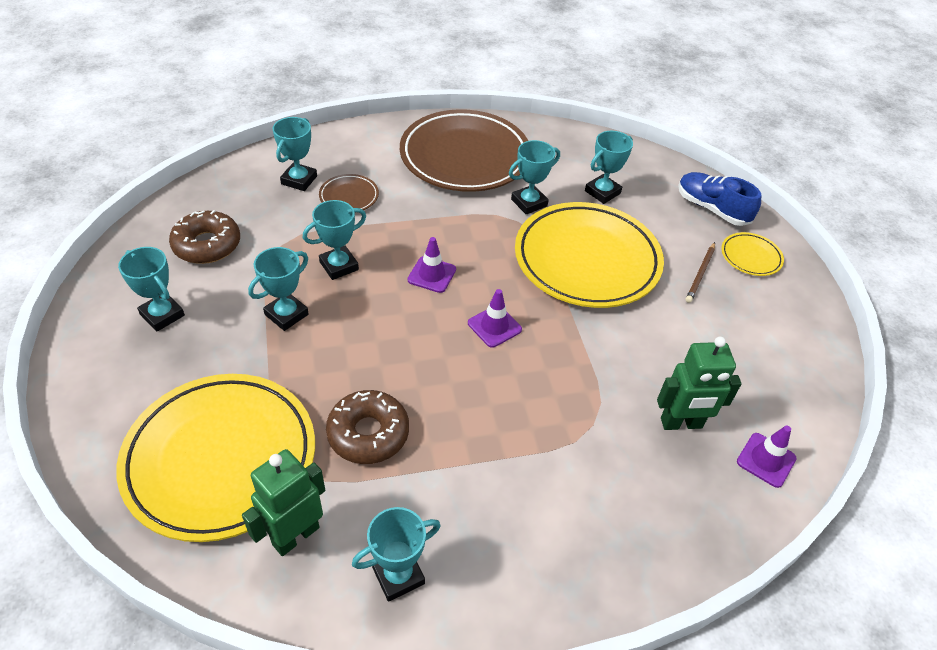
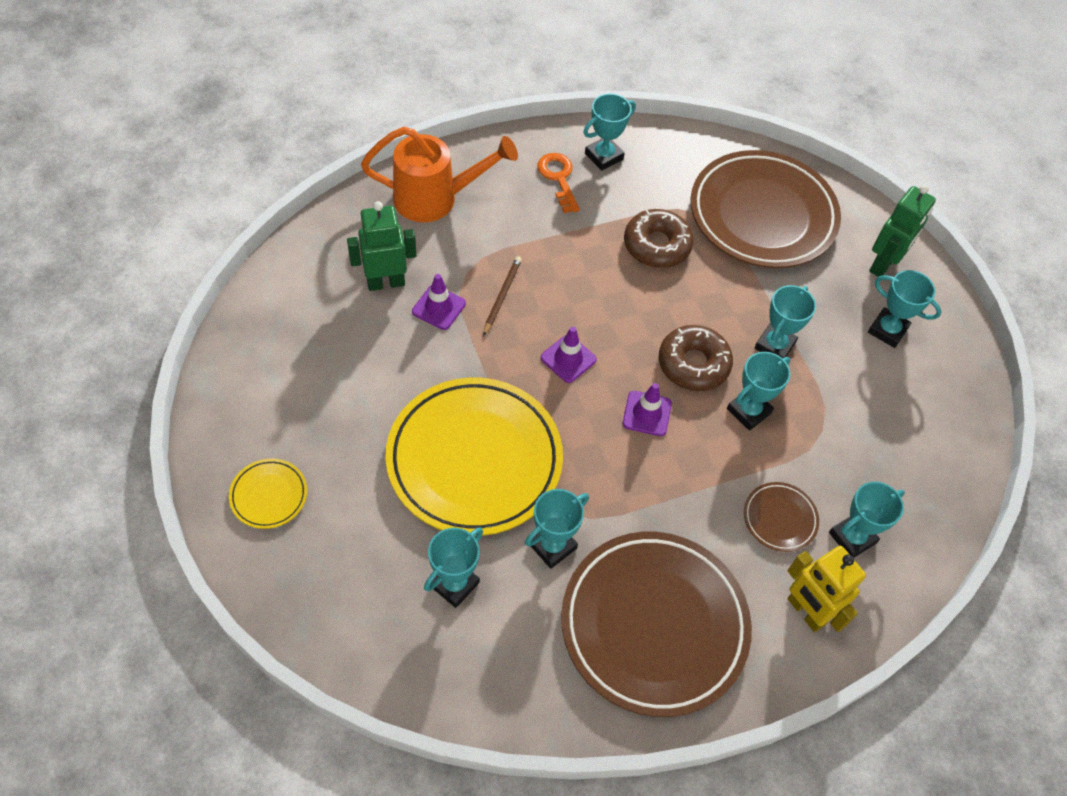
camera: 170 degrees right, 10 degrees up
(207, 245) = (898, 419): brown donut -> brown donut (693, 364)
(221, 459) = (762, 215): yellow plate -> brown plate
(295, 535) = (683, 172): green robot -> green robot (883, 265)
(299, 180) = (852, 538): turquoise trophy -> turquoise trophy turned 45 degrees clockwise
(356, 150) = (805, 611): none -> yellow robot
(468, 544) = (558, 178): none -> orange key
(633, 529) = (435, 199): none -> orange watering can
(700, 274) = (338, 459): brown pencil -> brown pencil (502, 296)
(712, 209) = (302, 576): blue shoe -> none
(766, 460) = (314, 259): purple traffic cone -> purple traffic cone (439, 307)

